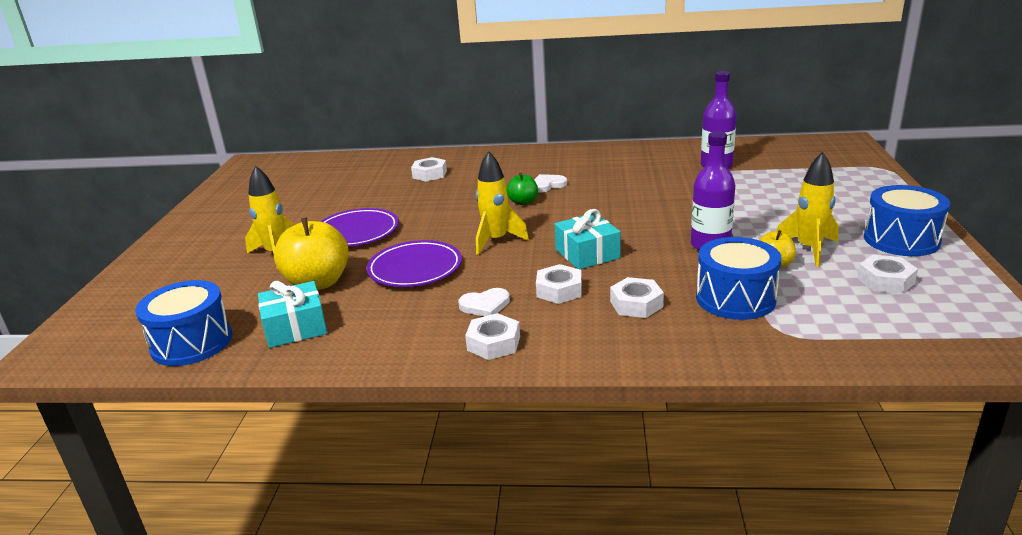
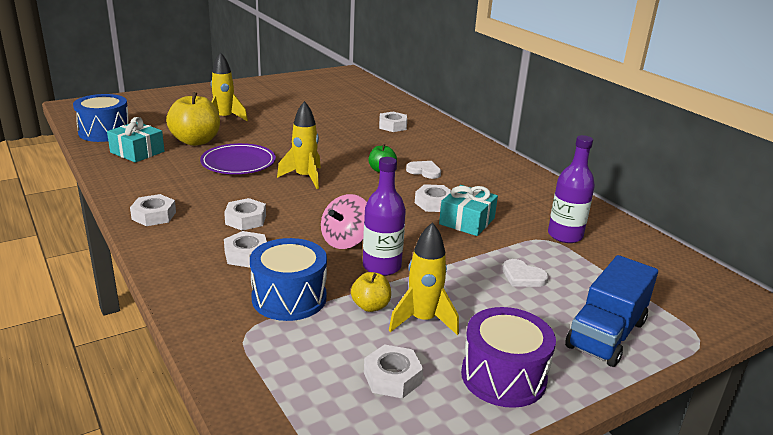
camera: 50 degrees right, 0 degrees up
(356, 232) = (275, 131): purple plate -> none
(485, 305) = (204, 199): white heart -> white heart (523, 276)
(587, 254) = (315, 216): turquoise gift -> turquoise gift (467, 221)
(615, 197) = (434, 203): none -> white nut
(650, 250) = (345, 241): none -> pink spinning top
(863, 192) = (606, 334): none -> blue truck
(901, 240) = (503, 376): blue drum -> purple drum

